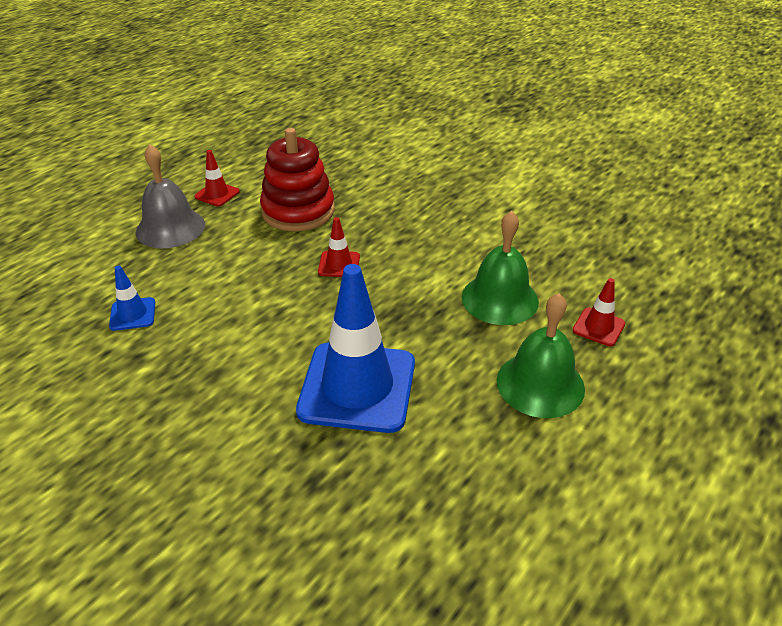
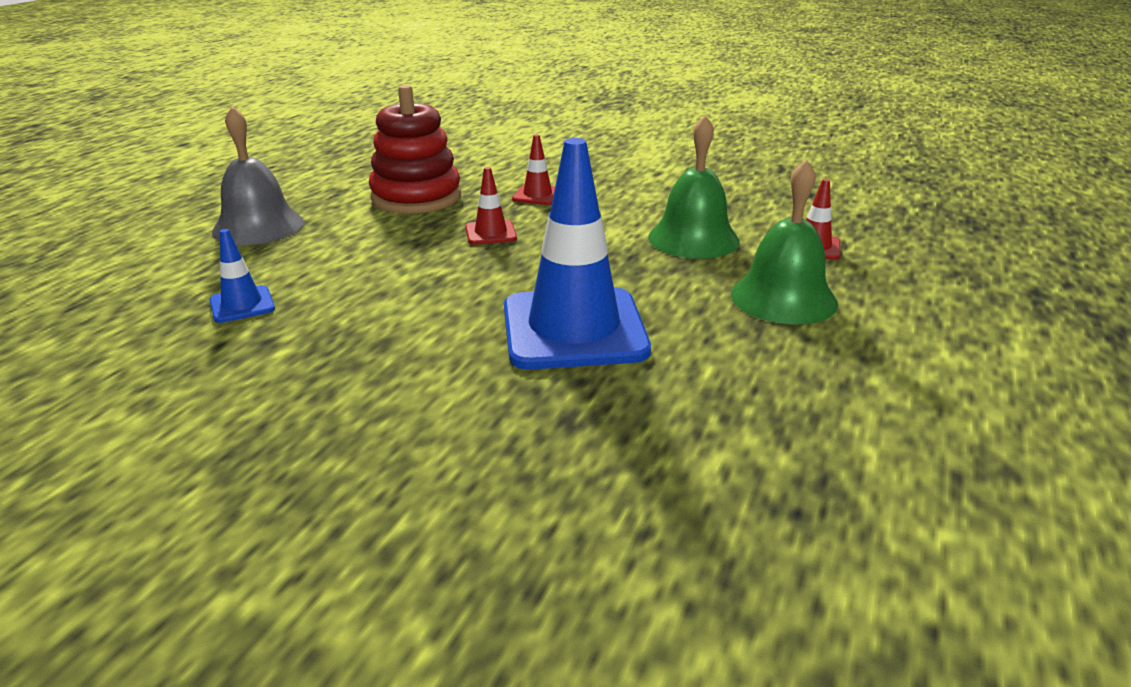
camera: 15 degrees left, 10 degrees down
(217, 194) = (306, 194): red traffic cone -> red traffic cone (537, 195)

